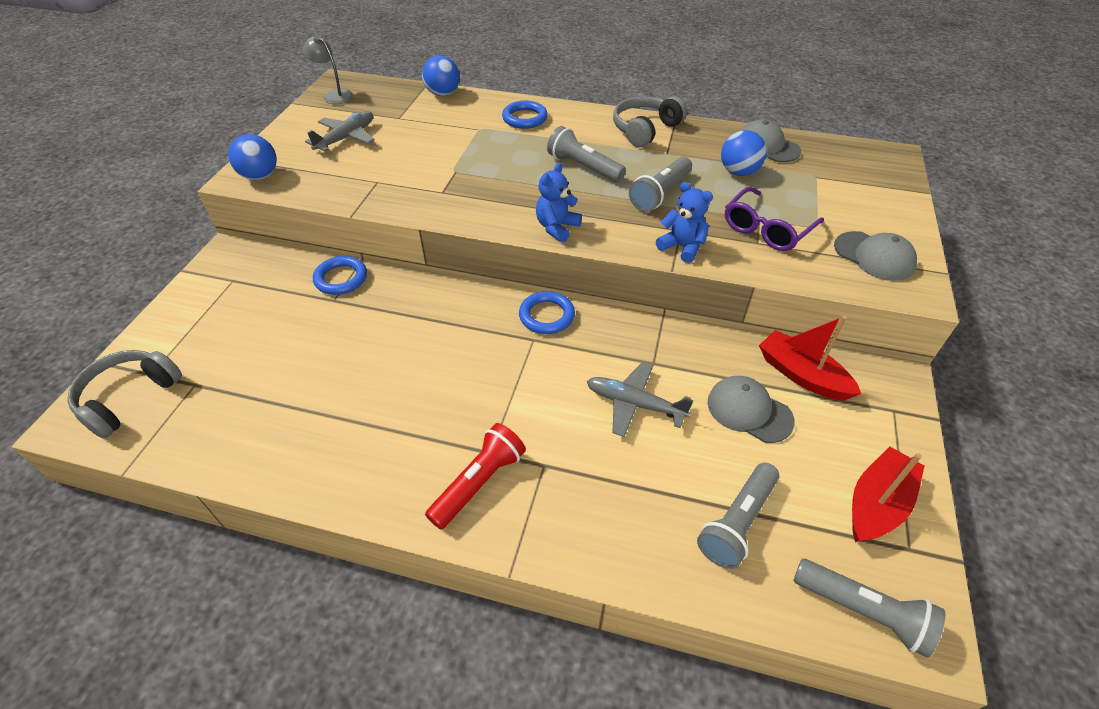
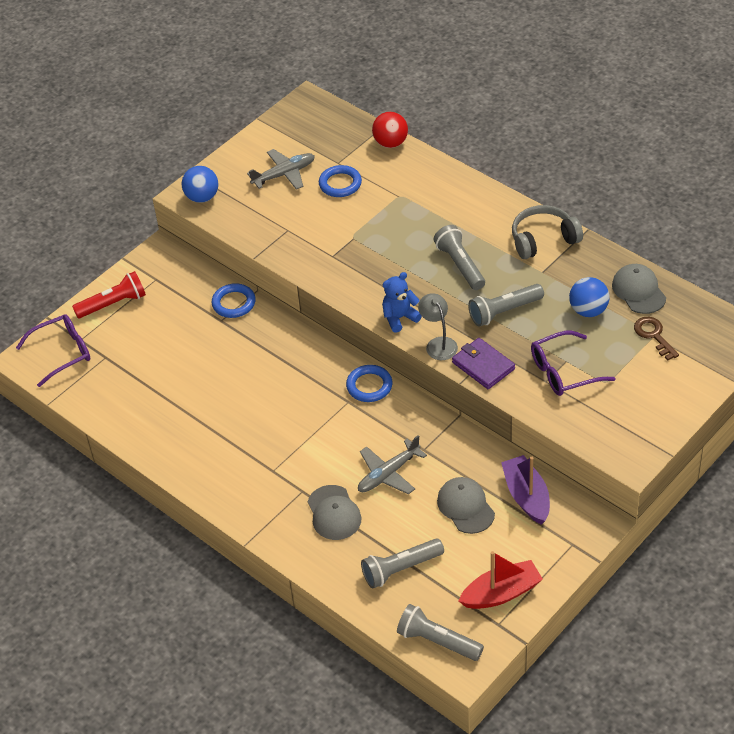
camera: 30 degrees right, 0 degrees up
(129, 398) = (62, 353): grey headphones -> purple glasses
(334, 95) = (296, 118): grey lamp -> grey lamp (438, 344)
(443, 94) = (390, 143): blue ball -> red ball
(478, 483) = (255, 487): red flashlight -> red flashlight (113, 304)
(525, 118) = (445, 195): blue ring -> blue ring (340, 184)
(635, 404) = (388, 473): grey plane -> grey plane turned 90 degrees counterclockwise
(682, 247) = (483, 366): blue teddy bear -> purple wallet
(802, 375) = (526, 496): red boat -> purple boat
(817, 176) = (654, 336): none -> brown key
(863, 611) = (437, 641): grey flashlight -> grey flashlight turned 150 degrees clockwise
(874, 256) = (627, 423): grey cap -> grey cap (334, 513)

